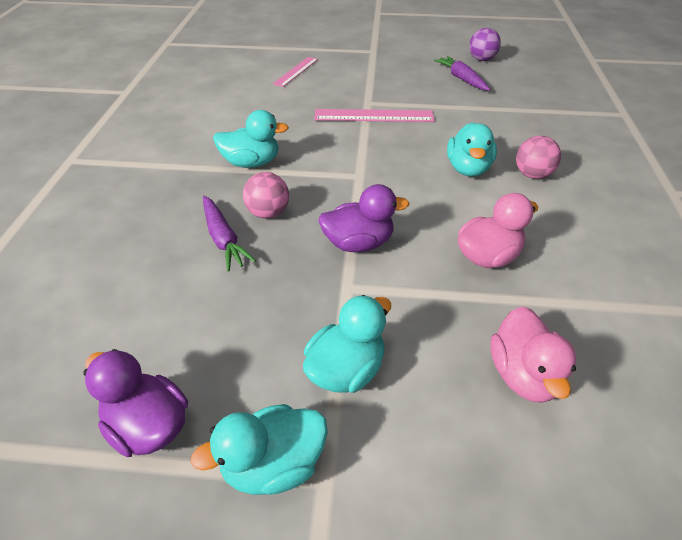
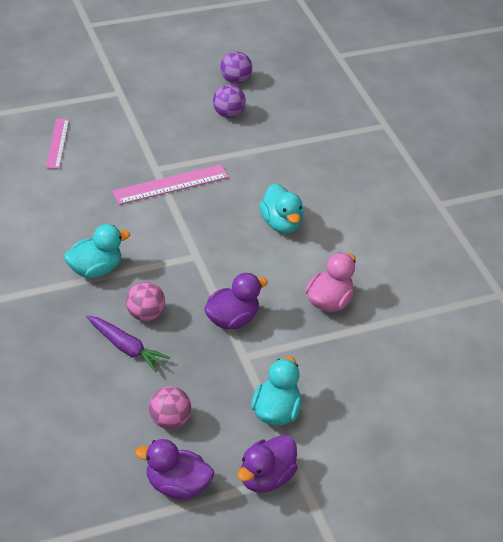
camera: 30 degrees left, 0 degrees up
(273, 464) = (265, 477): turquoise duck -> purple duck
(461, 79) = (228, 114): purple carrot -> purple ball
(523, 375) = (382, 378): pink duck -> none
(532, 175) = (333, 215): pink ball -> pink ball (169, 420)

